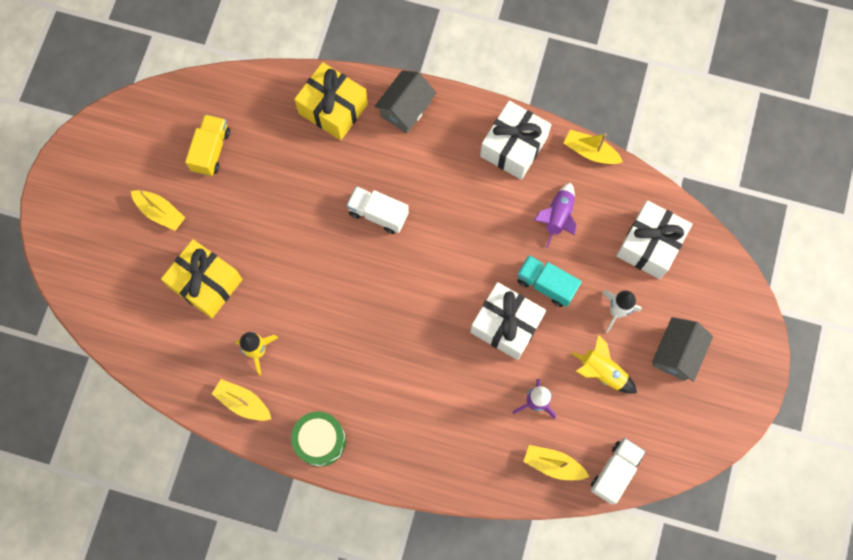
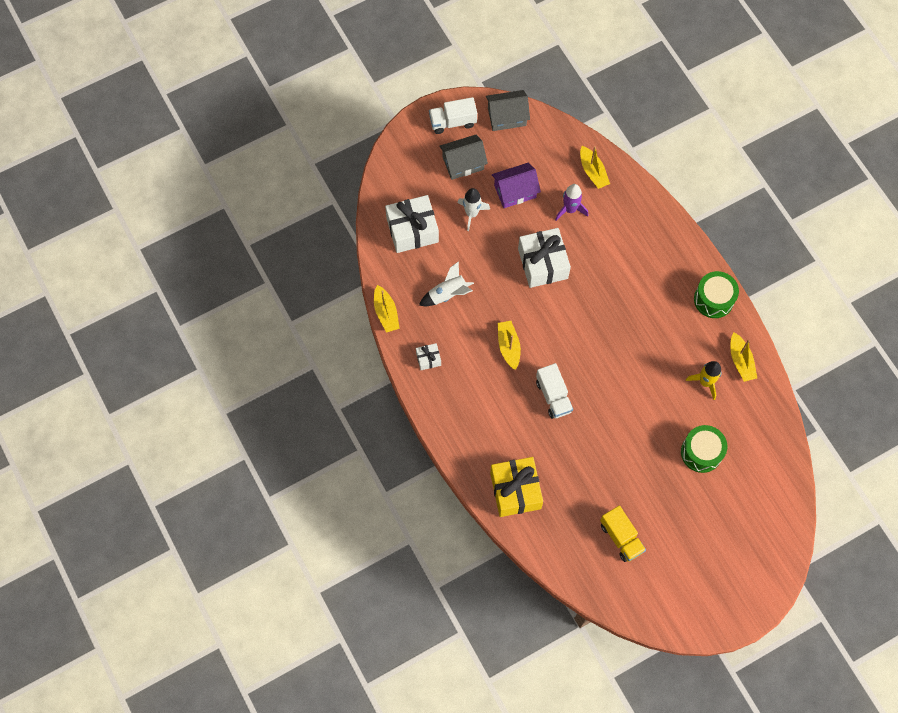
camera: 135 degrees left, 5 degrees down
(160, 212) = (691, 526): yellow boat -> yellow boat (508, 346)
(206, 283) = (701, 452): yellow gift -> green drum
(211, 150) = (621, 537): yellow truck -> yellow truck turned 90 degrees counterclockwise
(406, 109) = (469, 446): grey house -> grey house (507, 117)
(513, 147) = (428, 359): white gift -> white gift, size x0.47
(546, 284) = (496, 264): turquoise truck -> none
(557, 217) = (448, 294): purple rocket -> white rocket
(602, 372) = (515, 191): yellow rocket -> purple house
(615, 472) = (563, 139): white truck -> white truck (453, 122)

